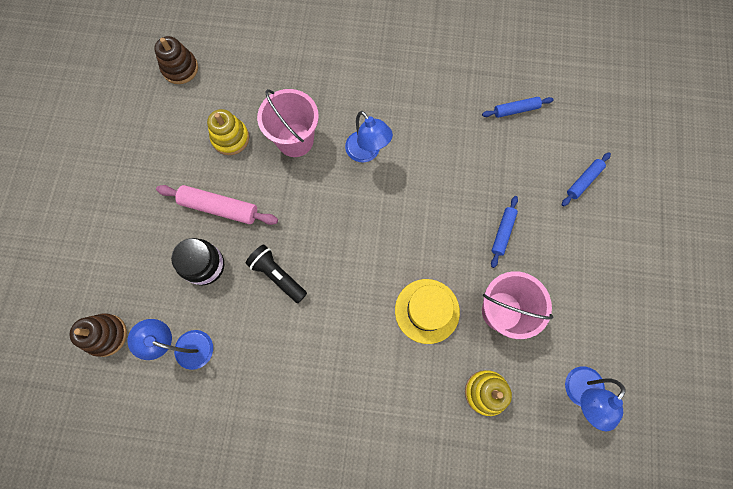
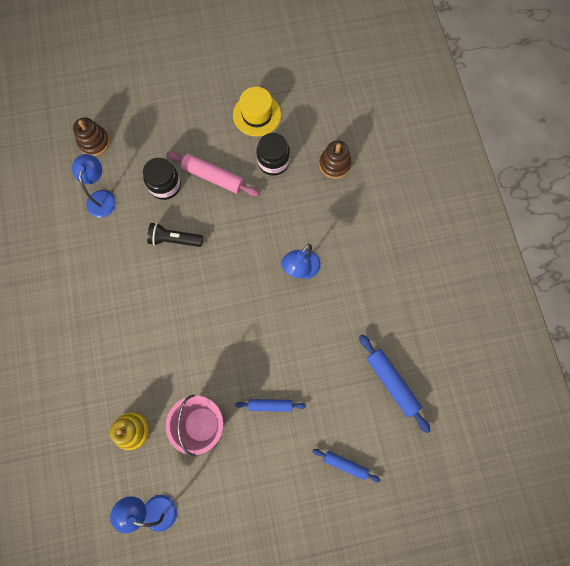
camera: 70 degrees right, 0 degrees up
(180, 68) = (318, 101): brown stacking toy -> brown stacking toy (334, 164)
(219, 208) = (213, 177): pink rolling pin -> pink rolling pin turned 60 degrees counterclockwise
(230, 138) = (273, 162): yellow stacking toy -> black jar
(277, 275) = (174, 239): black flashlight -> black flashlight turned 105 degrees counterclockwise
(295, 140) = (290, 210): pink bucket -> none
(427, 311) = (182, 363): yellow hat -> yellow hat (257, 115)
(516, 110) = (391, 383): blue rolling pin -> blue rolling pin, size x1.62

